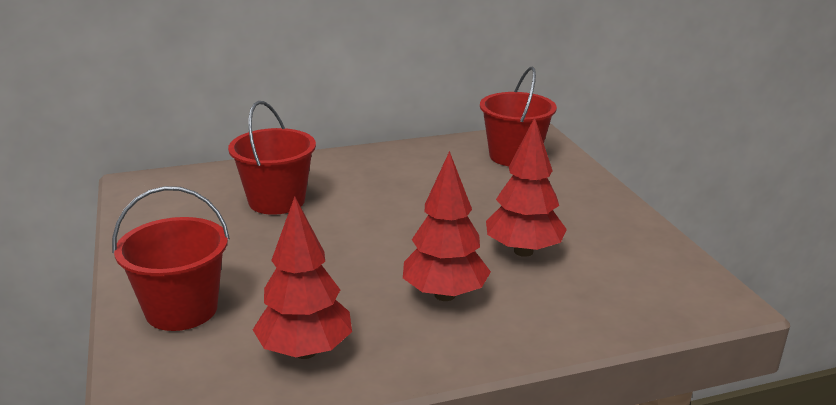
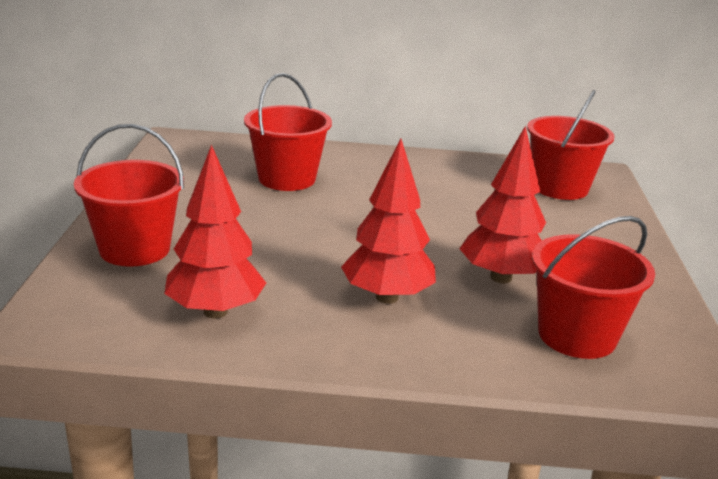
camera: 20 degrees right, 0 degrees up
(614, 287) = (576, 336): none -> red bucket

